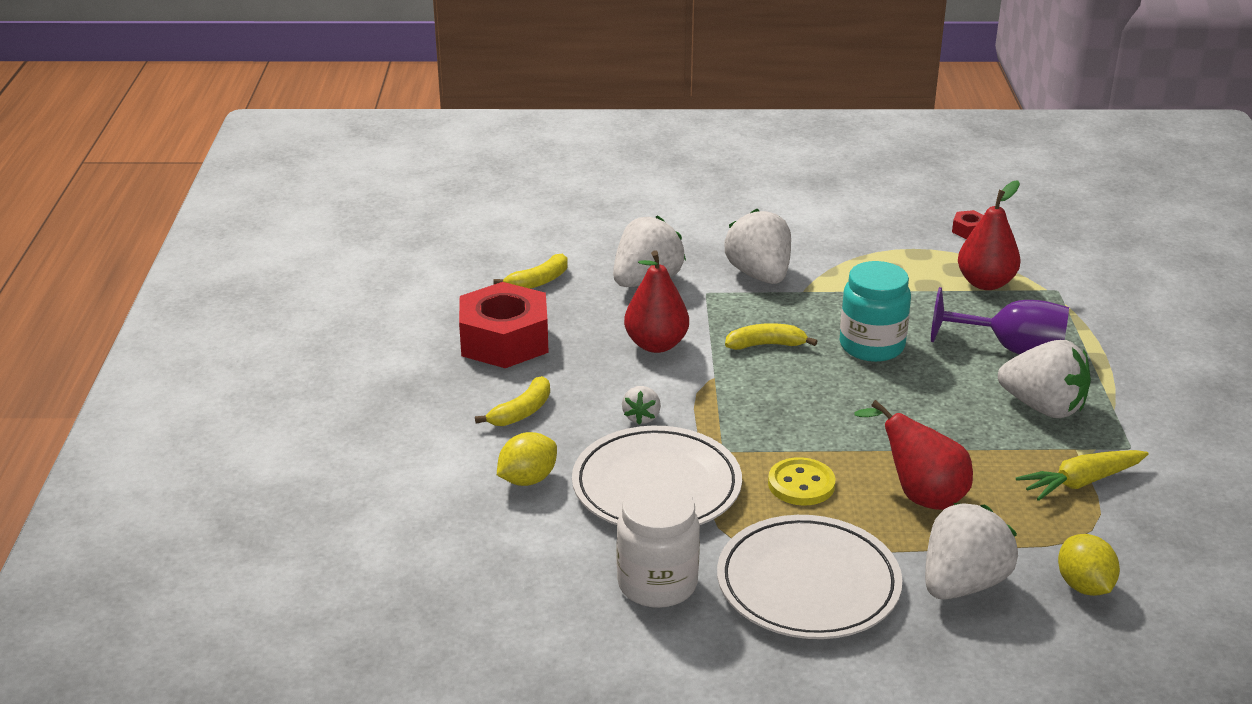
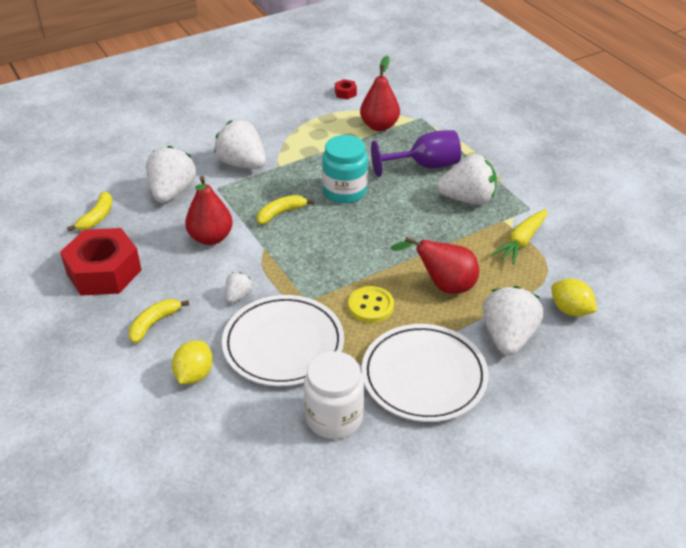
camera: 30 degrees left, 10 degrees up
(521, 412) = (154, 323): yellow banana -> yellow banana turned 150 degrees counterclockwise
(641, 417) = (238, 296): white strawberry -> white strawberry turned 135 degrees counterclockwise

